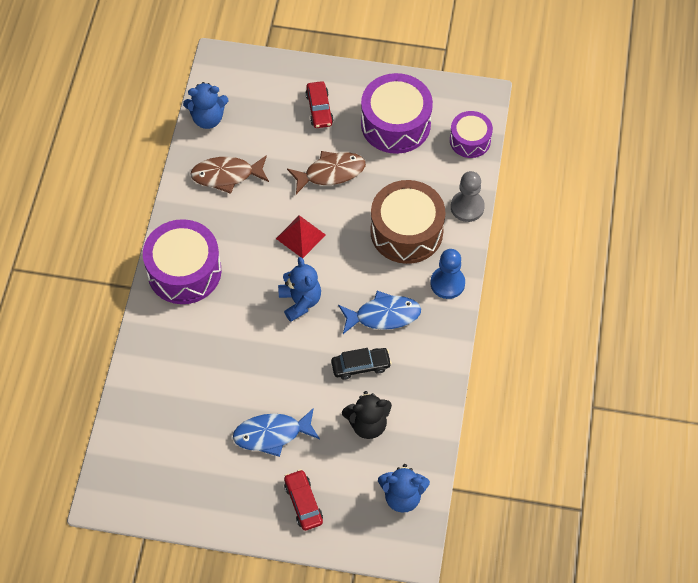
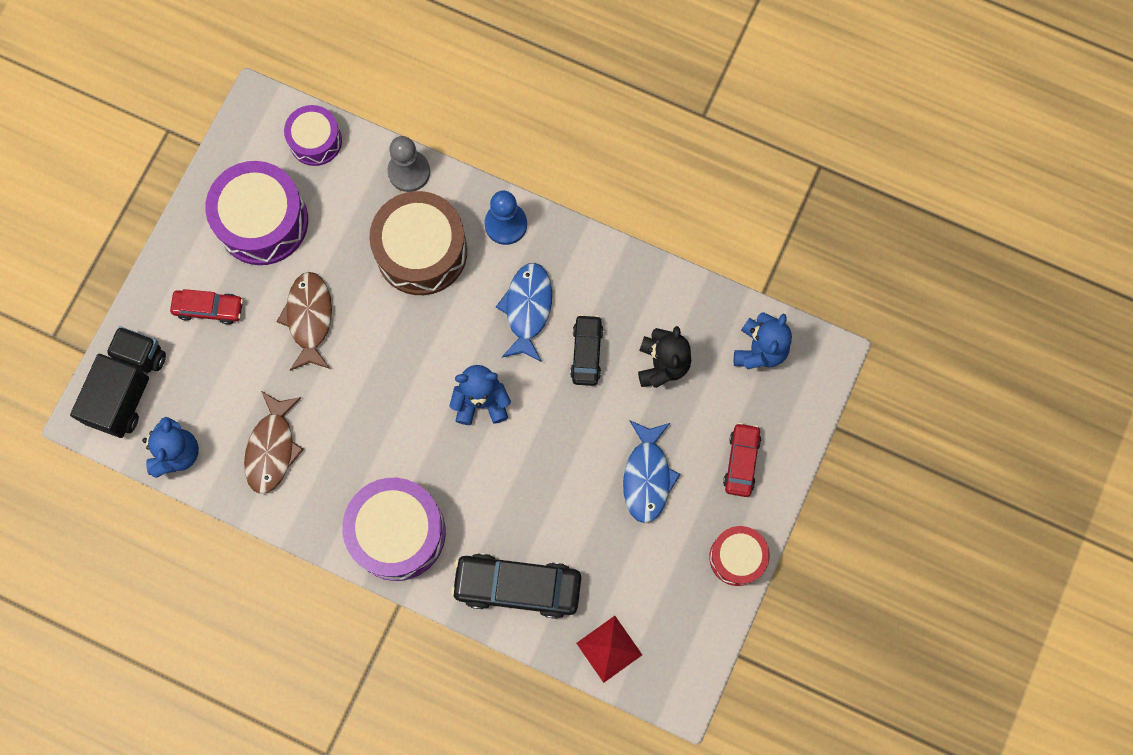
camera: 75 degrees left, 15 degrees up
(162, 362) = (517, 586): none -> black car
(223, 518) = (737, 557): none -> red drum
(246, 77) = (128, 388): none -> black truck
(300, 236) = (390, 378): red pyramid -> red pyramid (609, 649)
(303, 503) = (741, 461): red car -> red car turned 105 degrees clockwise

